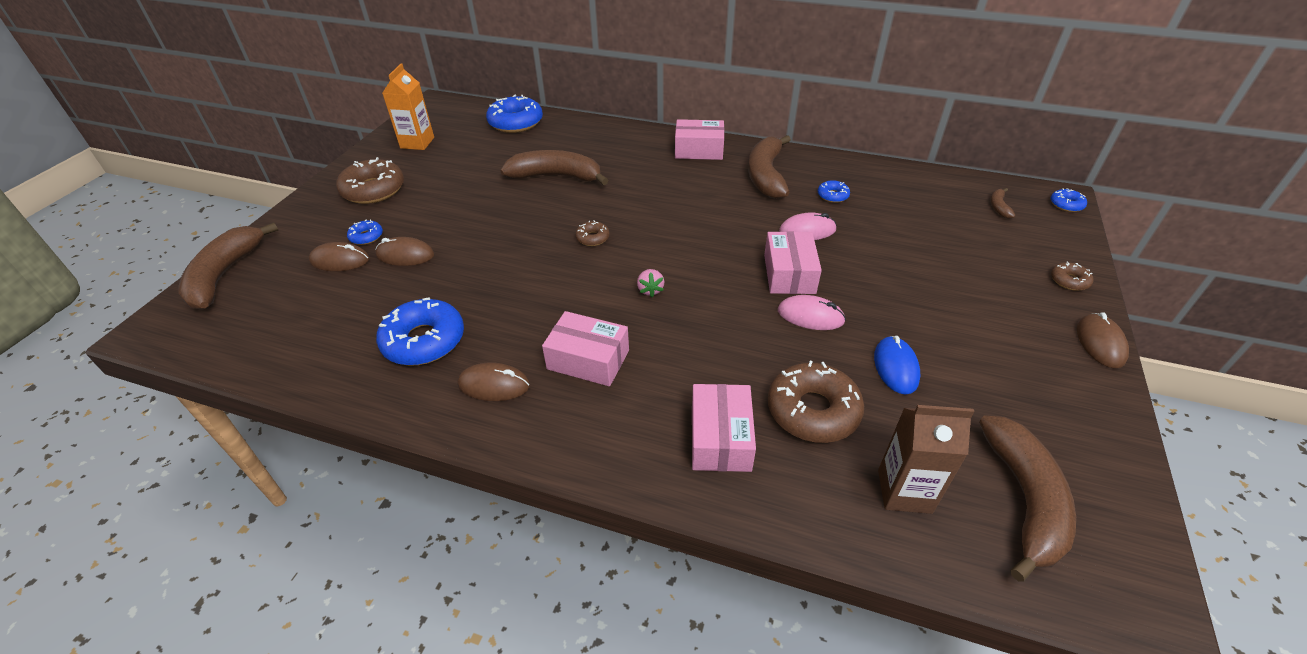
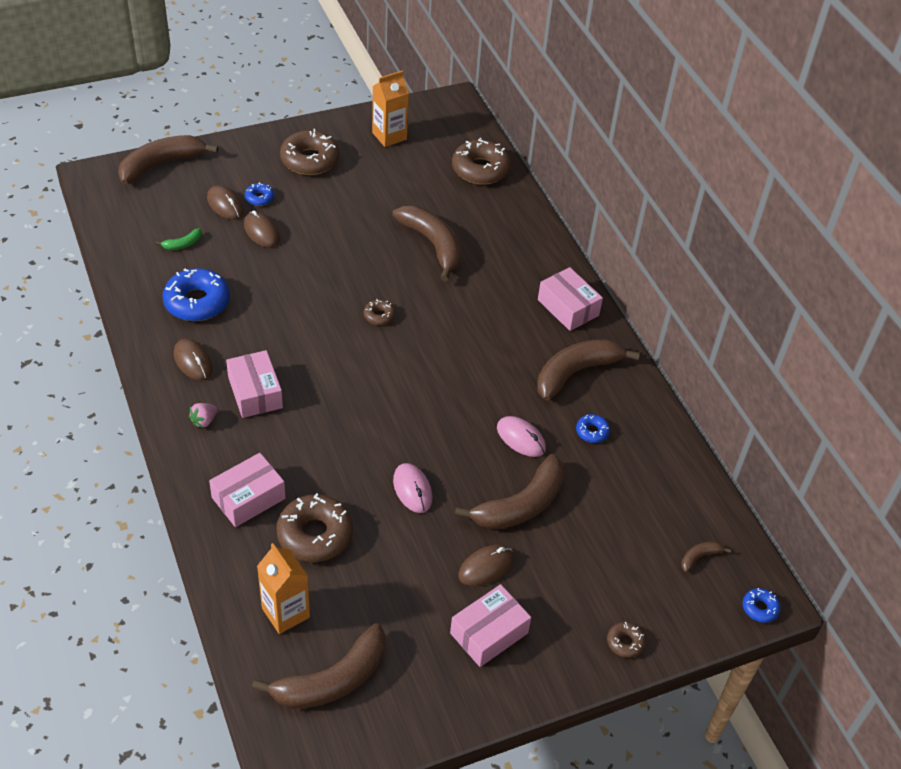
camera: 45 degrees right, 5 degrees up
(340, 312) = (183, 244): none -> green banana
(516, 122) = (480, 169): blue donut -> brown donut
(650, 290) = (353, 383): pink strawberry -> pink strawberry (204, 421)
(789, 274) = (451, 453): pink box -> pink box (489, 633)
(879, 264) = (521, 505): none -> brown banana
(895, 367) = (401, 563): blue mouse -> none
(904, 491) = (285, 612): brown carton -> orange carton
(1100, 343) = (552, 685): brown mouse -> brown mouse (486, 567)

